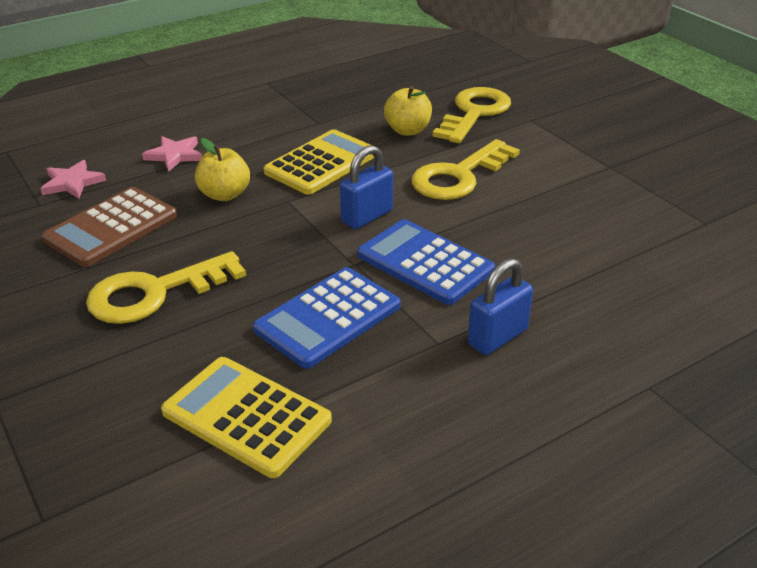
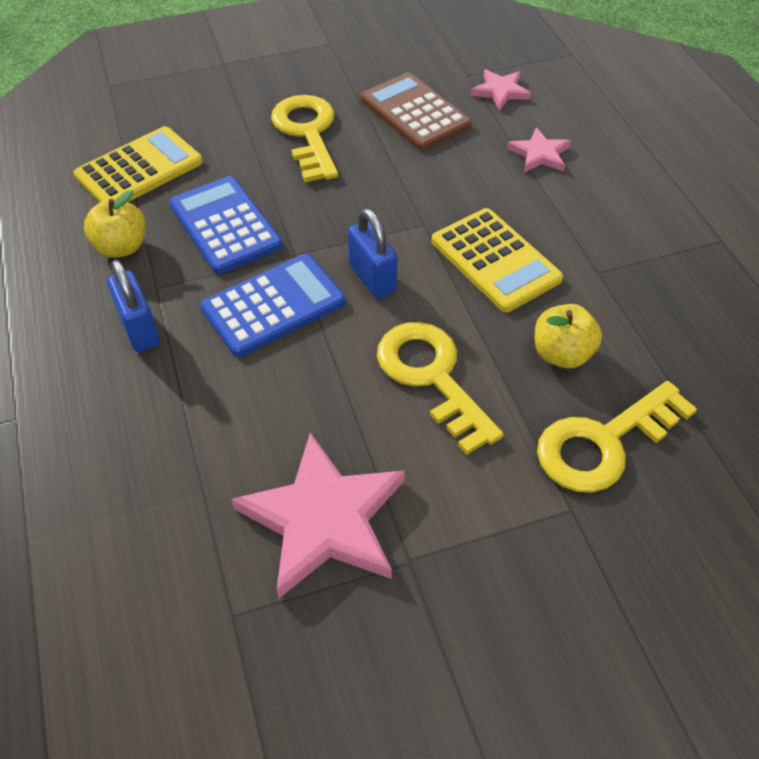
camera: 105 degrees right, 15 degrees up
(224, 195) = (449, 182): yellow apple -> yellow apple (122, 247)
(474, 113) = (603, 443): yellow key -> yellow key turned 105 degrees clockwise
(608, 201) = (324, 519): none -> pink star

